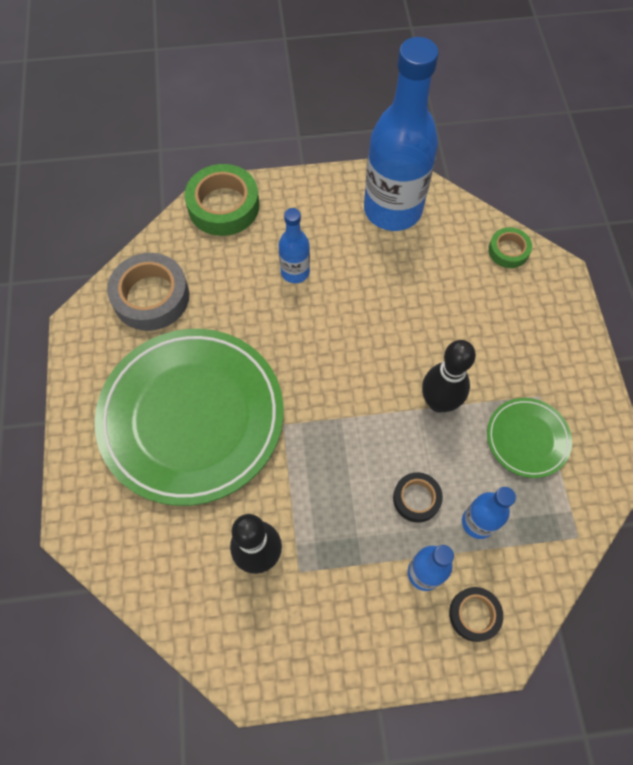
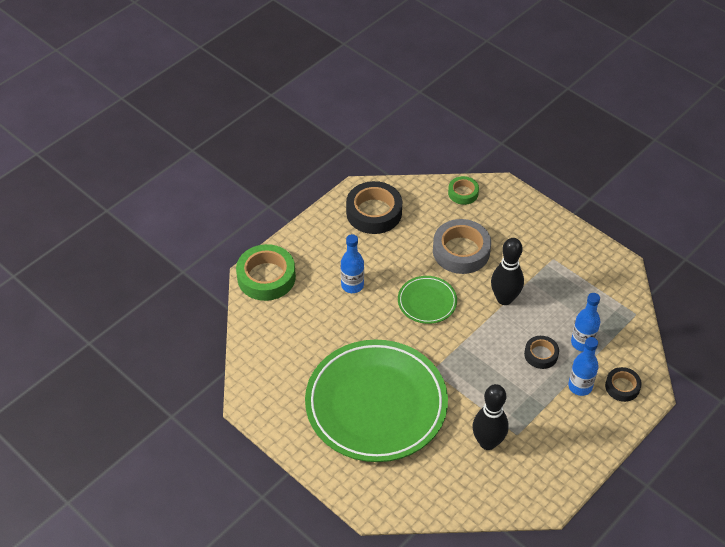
camera: 40 degrees left, 15 degrees down
(151, 297) = (278, 358): grey tape -> grey tape (461, 251)
(392, 209) = (374, 212): blue bottle -> black tape
(527, 439) = (567, 284): green plate -> green plate (427, 302)

